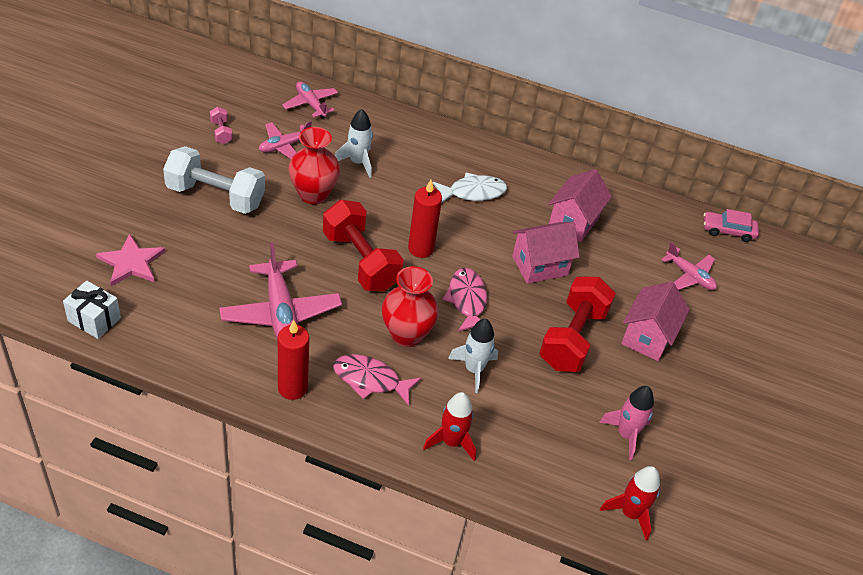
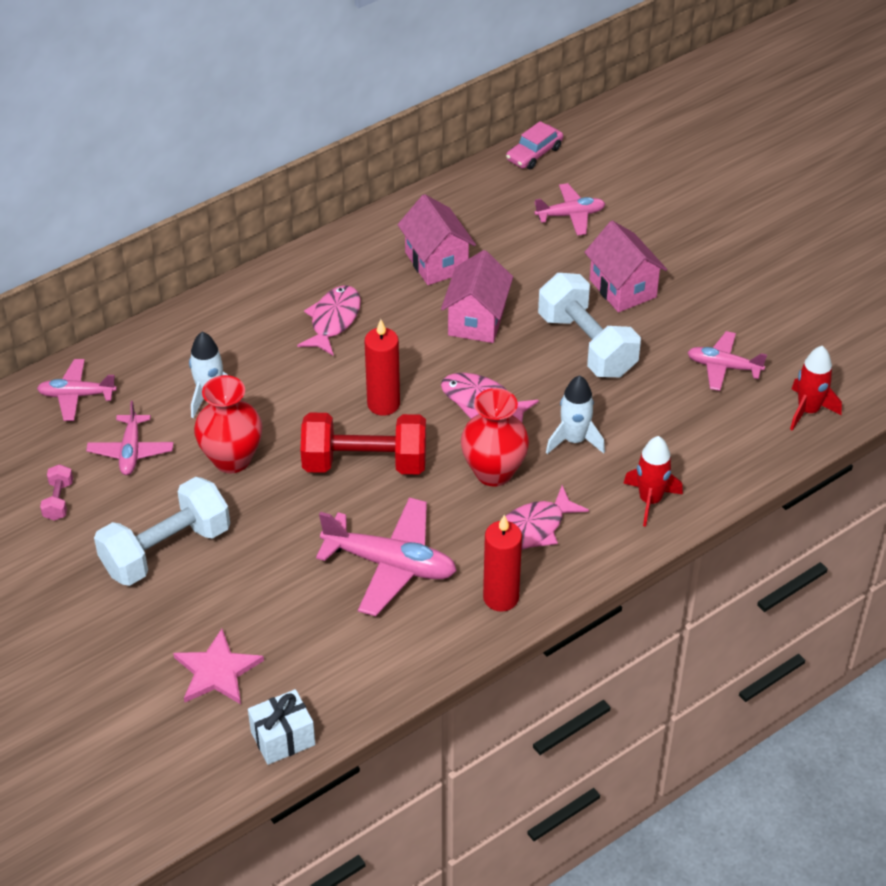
camera: 50 degrees left, 0 degrees up
(221, 132) = (58, 501): pink dumbbell -> pink dumbbell turned 75 degrees clockwise
(473, 192) = (333, 320): white fish -> pink fish
(572, 338) = (586, 344): red dumbbell -> white dumbbell
(626, 434) = (723, 367): pink rocket -> pink plane

